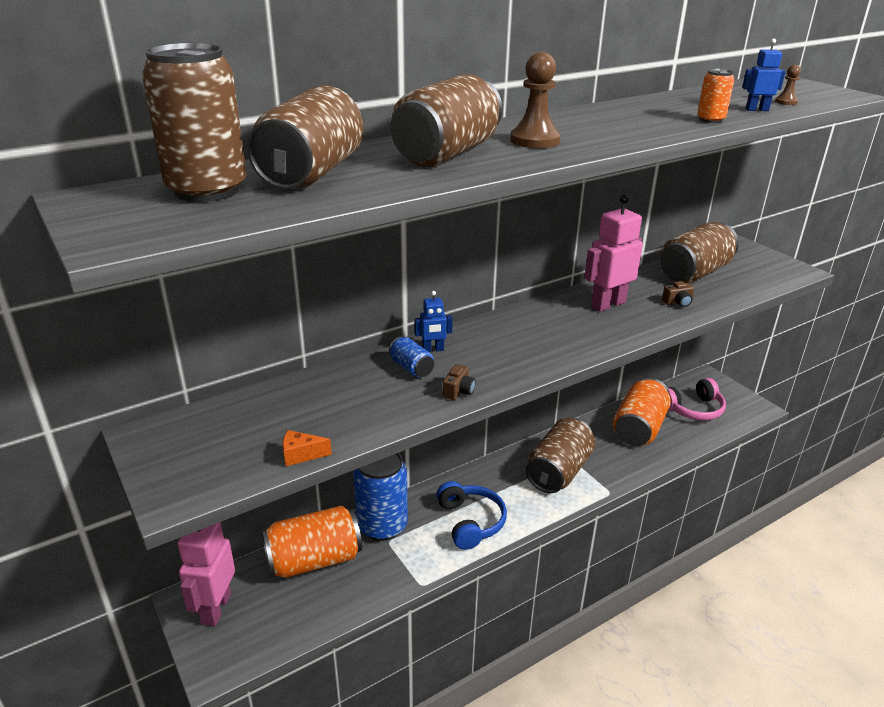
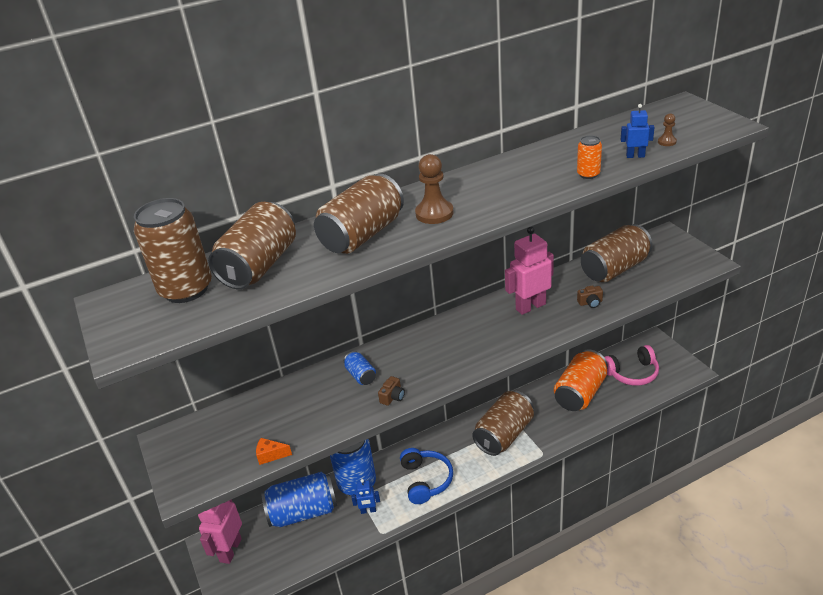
camera: 10 degrees right, 5 degrees up
(314, 560) = (303, 512): orange can -> blue can
(433, 350) = (380, 357): blue robot -> blue robot (368, 510)

